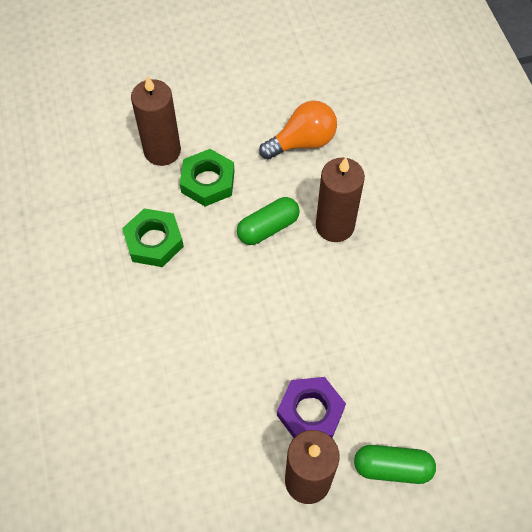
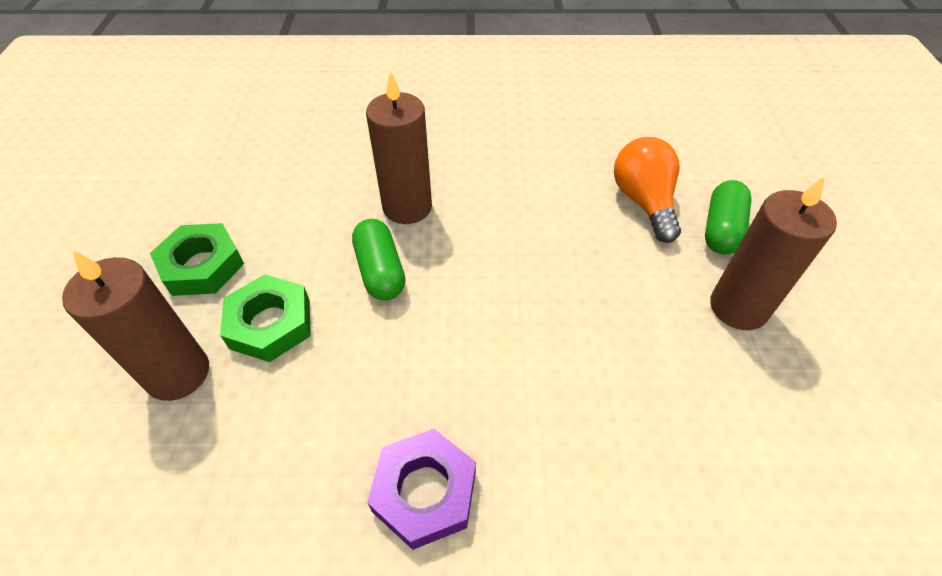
camera: 75 degrees left, 10 degrees down
(154, 241) = (338, 417): green nut -> green nut (202, 266)
(302, 142) = (271, 209): orange light bulb -> orange light bulb (643, 202)
(310, 412) = (650, 285): purple nut -> purple nut (424, 491)

